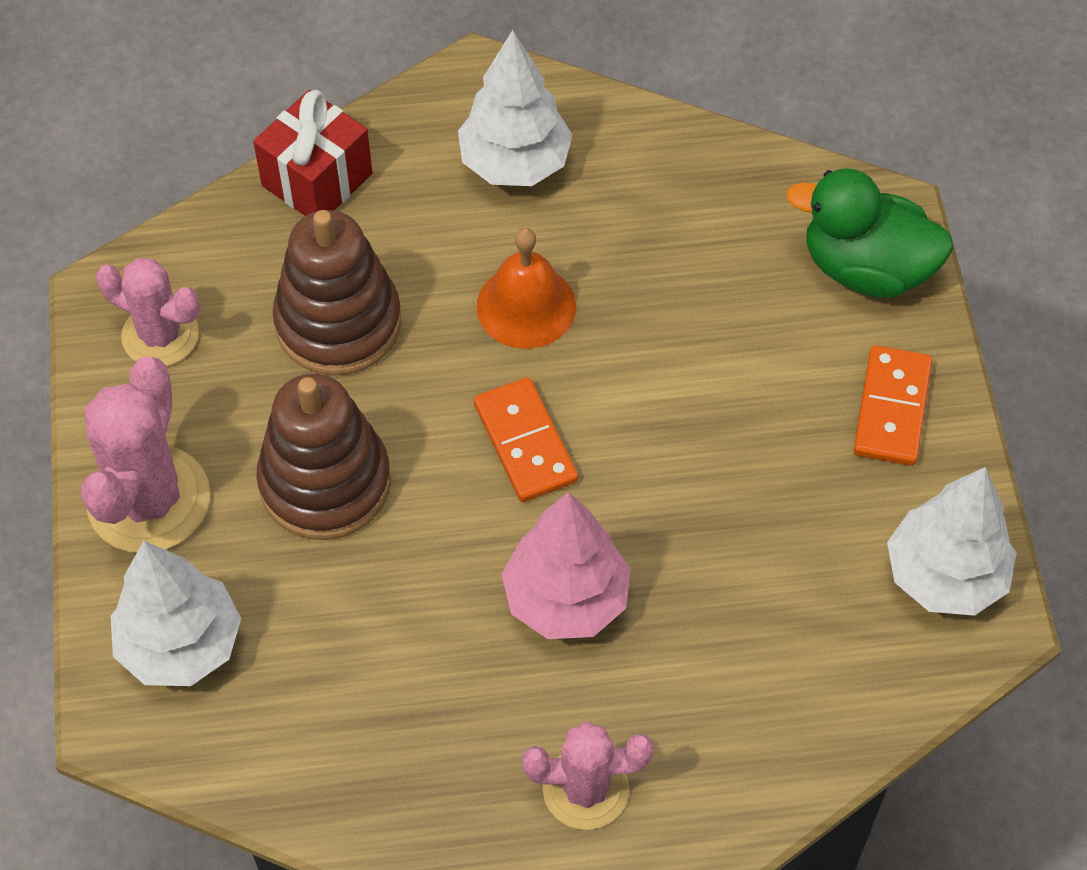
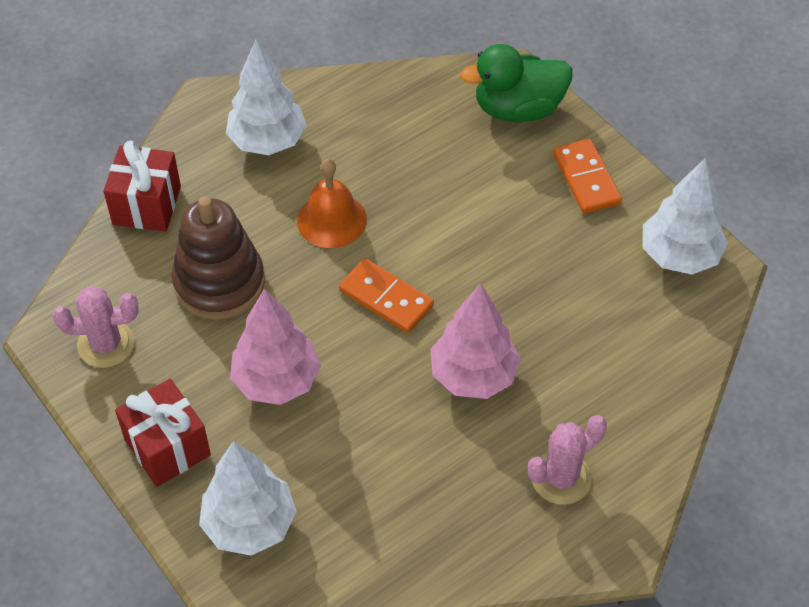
camera: 30 degrees left, 5 degrees down
(149, 500) = (167, 447): pink cactus -> red gift
(325, 482) = (276, 381): brown stacking toy -> pink tree

